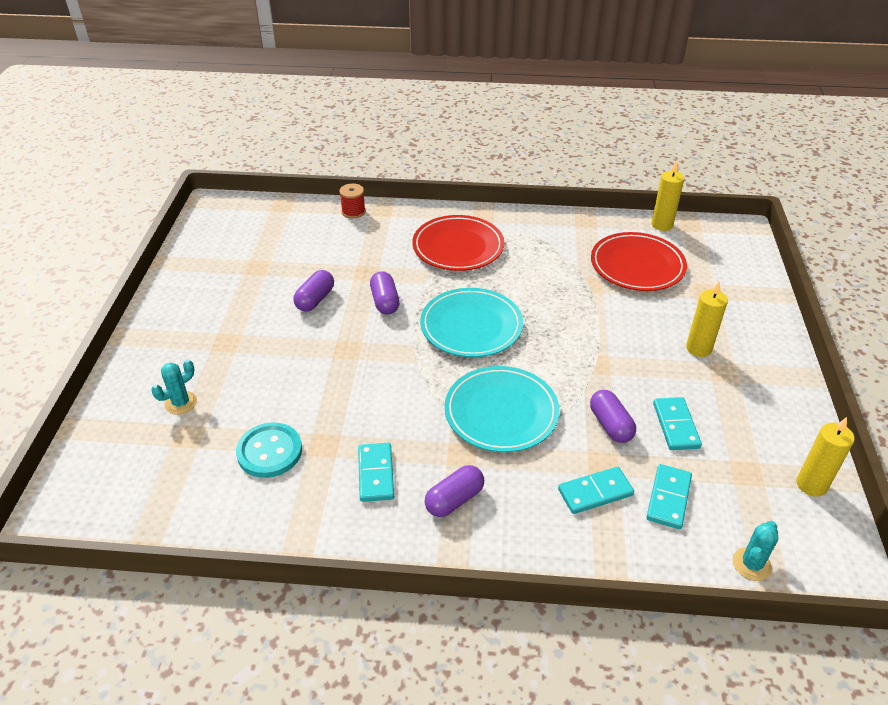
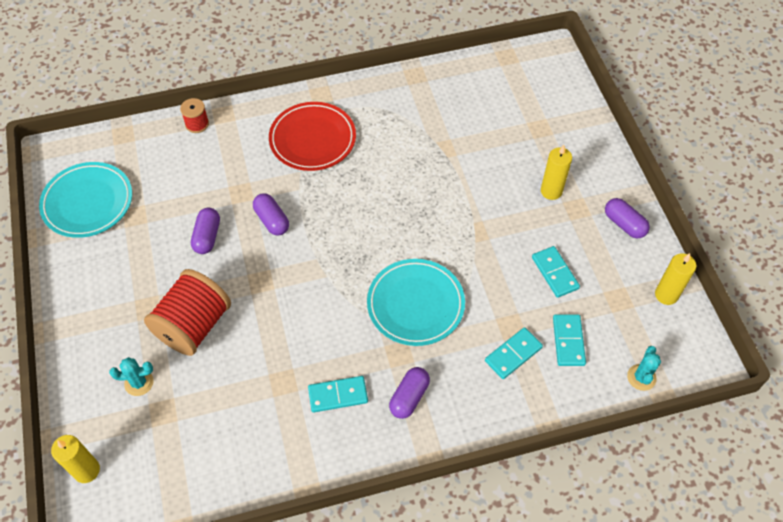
camera: 20 degrees left, 15 degrees up
(181, 403) = (139, 382): turquoise cactus -> turquoise cactus turned 60 degrees clockwise
(261, 369) = (193, 325): none -> red spool
(269, 451) = (240, 404): turquoise button -> none
(376, 474) = (338, 395): turquoise domino -> turquoise domino turned 75 degrees counterclockwise
(471, 326) = (358, 224): turquoise plate -> turquoise plate (88, 202)
(610, 425) = (505, 288): purple capsule -> purple capsule (624, 224)
(637, 266) = (476, 116): red plate -> none
(662, 225) = (483, 63): yellow candle -> yellow candle (87, 470)

